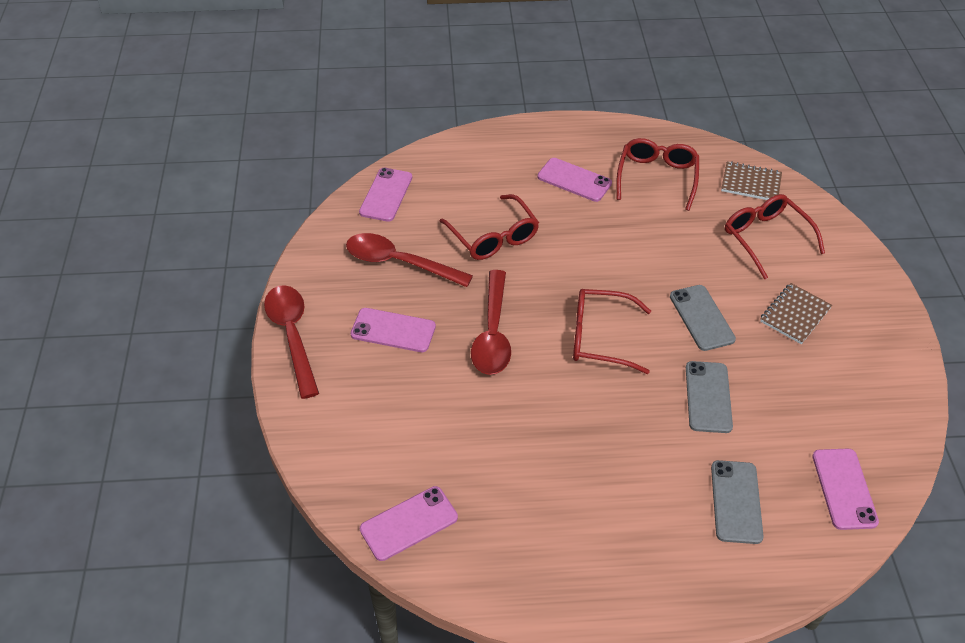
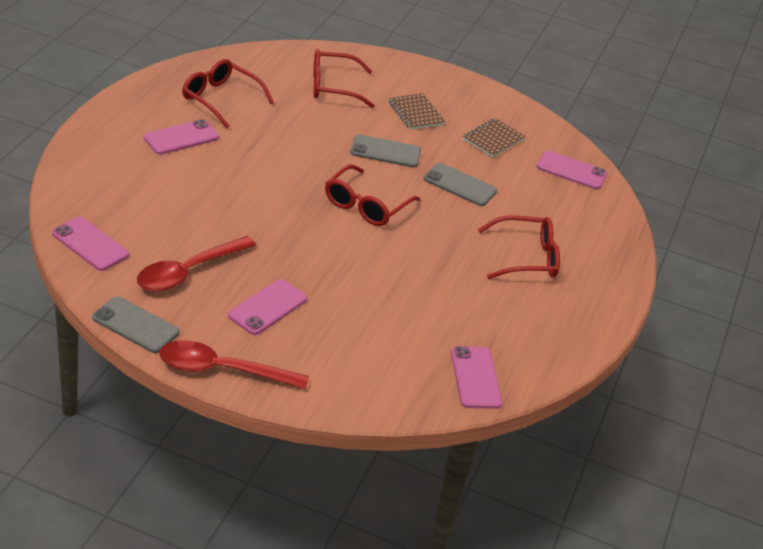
camera: 70 degrees left, 10 degrees down
(493, 237) = (207, 208): red glasses -> red glasses (526, 258)
(493, 333) = (317, 255): red spoon -> none
(736, 502) = (554, 217): grey phone -> grey phone (135, 325)
(751, 183) = (270, 63): brown notebook -> brown notebook (493, 139)

